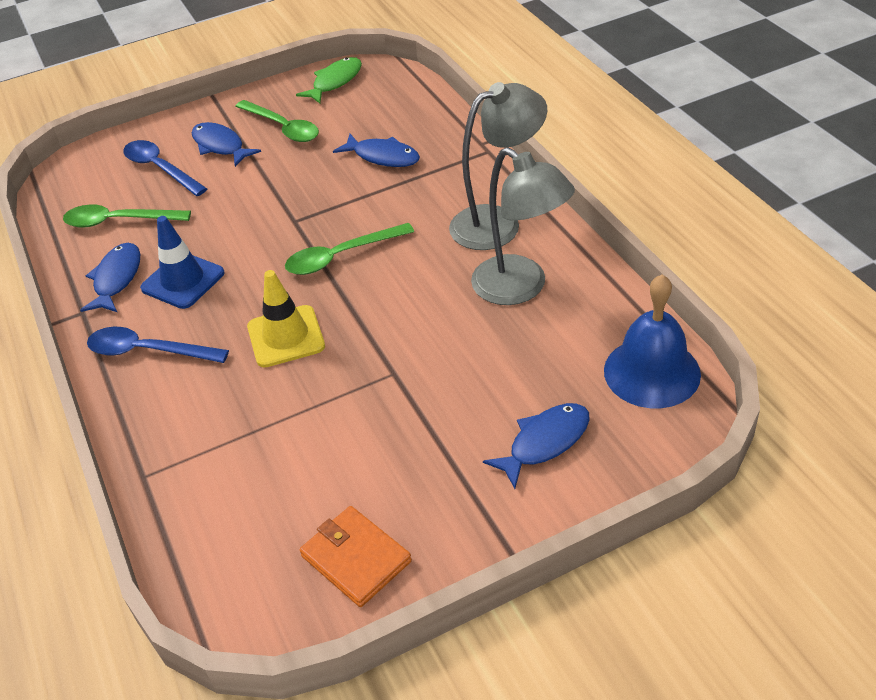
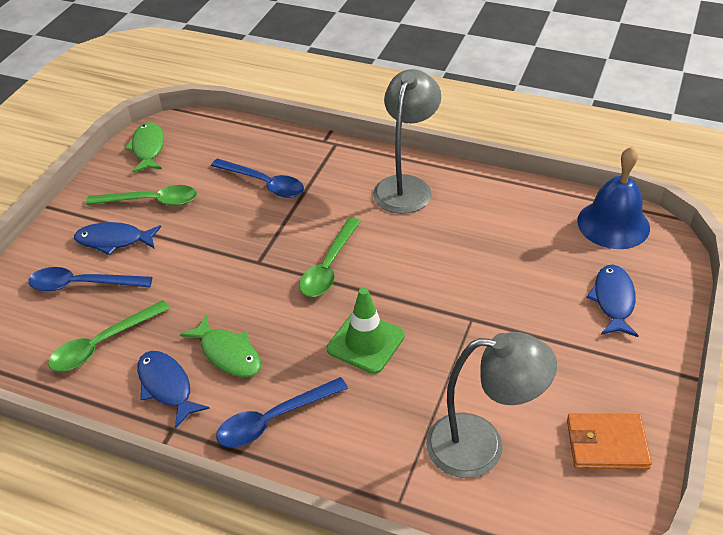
camera: 45 degrees left, 0 degrees up
(183, 281) = (228, 354): blue traffic cone -> green fish
(286, 336) = (366, 342): yellow traffic cone -> green traffic cone
(383, 157) = (264, 183): blue fish -> blue spoon
(520, 288) = (476, 219): grey lamp -> grey lamp (481, 446)

